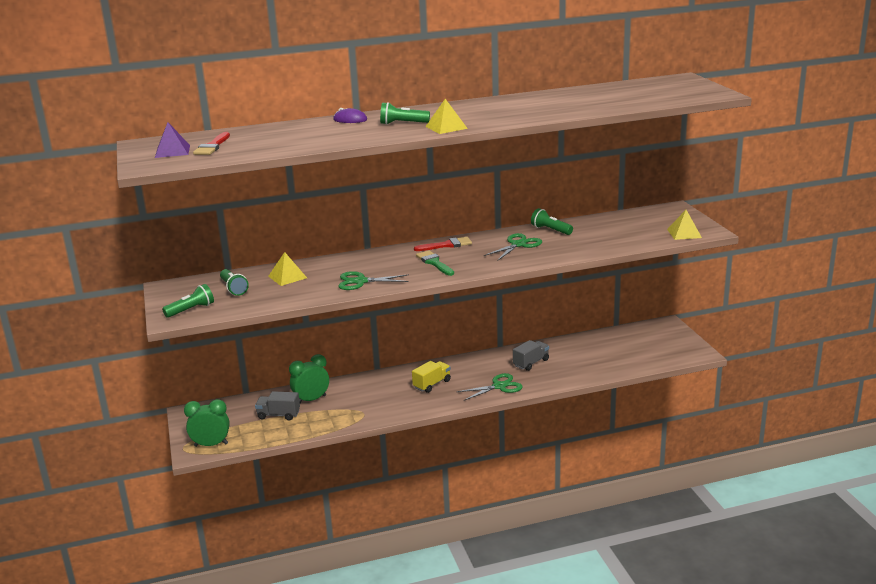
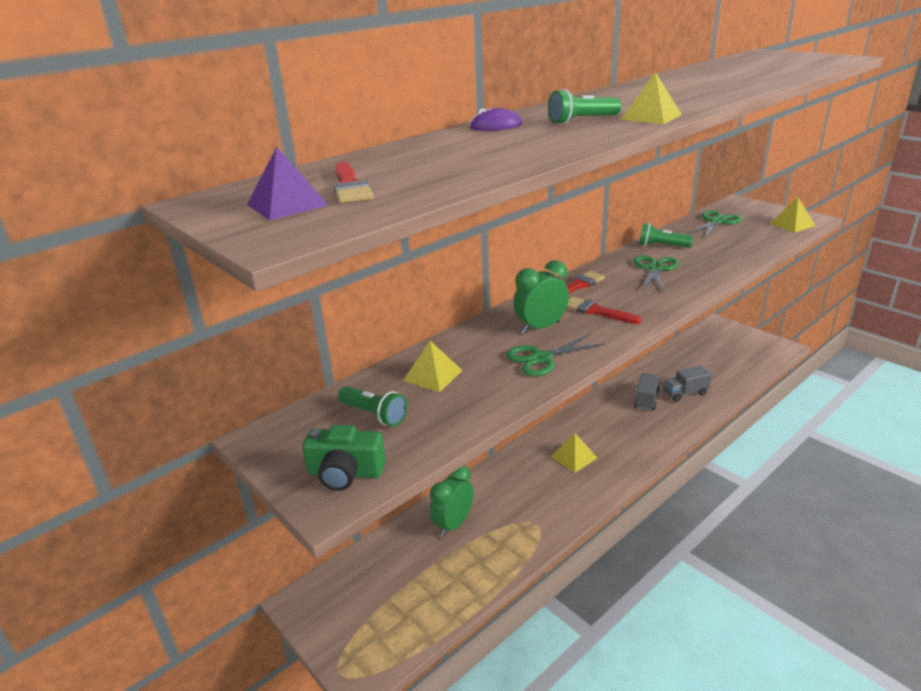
camera: 25 degrees left, 5 degrees up
(191, 310) = (345, 473): green flashlight -> green camera
(211, 445) = (378, 650): green clock -> green clock (540, 327)
(278, 415) = (431, 563): grey truck -> grey truck (685, 393)
(432, 384) = (573, 457): yellow truck -> yellow pyramid
(434, 263) = (596, 311): green brush -> red brush
(499, 386) = (646, 438): green scissors -> green scissors (716, 222)

